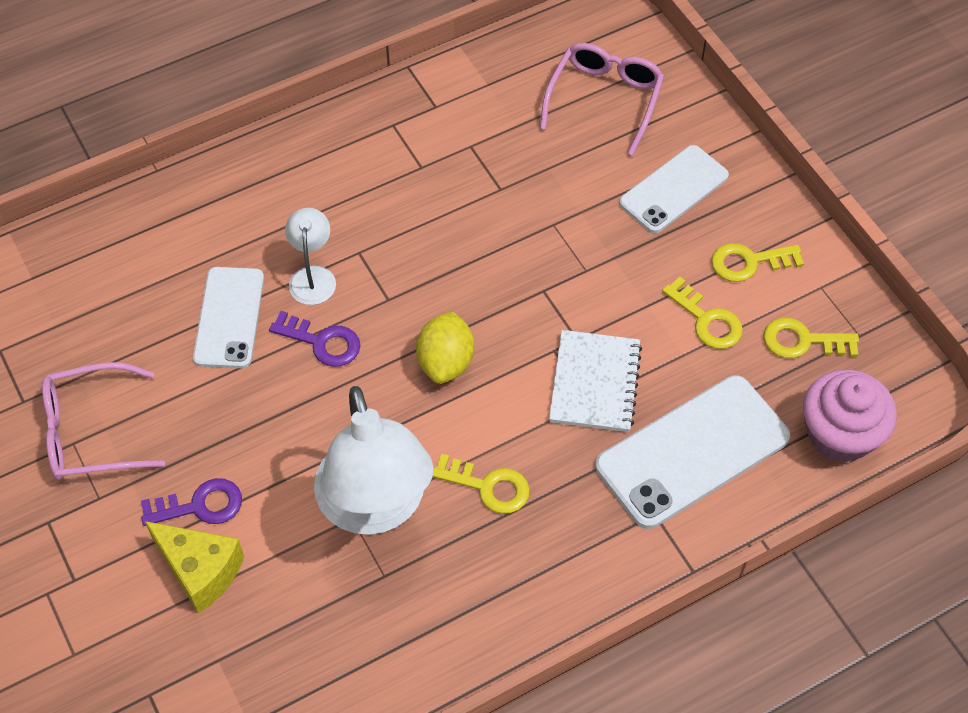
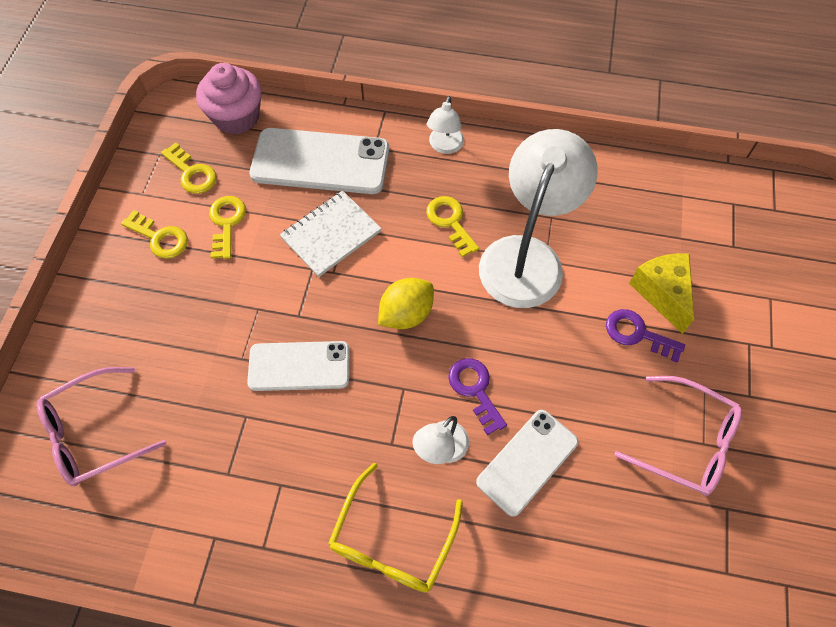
camera: 140 degrees left, 5 degrees up
(297, 192) = (392, 540): none -> yellow glasses
(579, 576) = (445, 146): none -> white lamp
(674, 189) = (139, 321): white phone -> white phone (299, 366)

